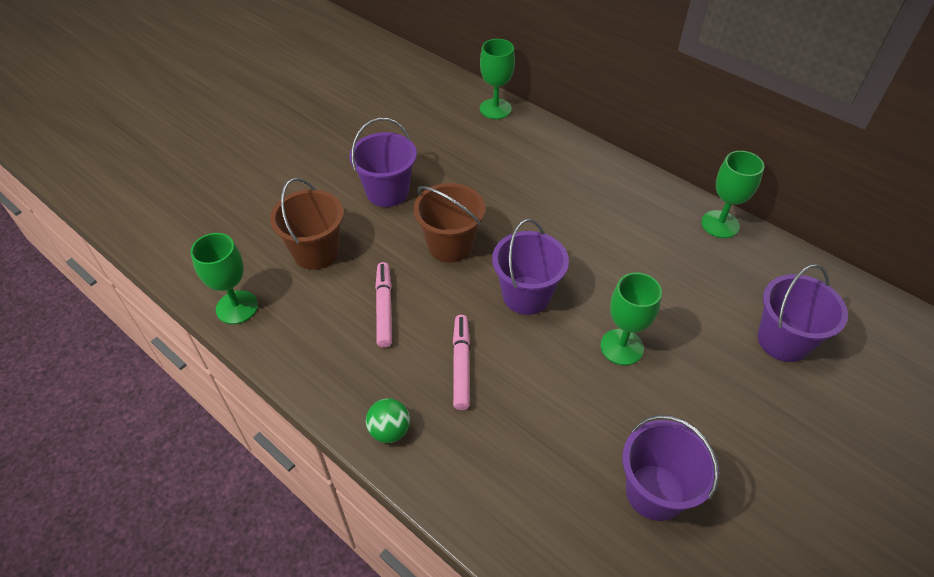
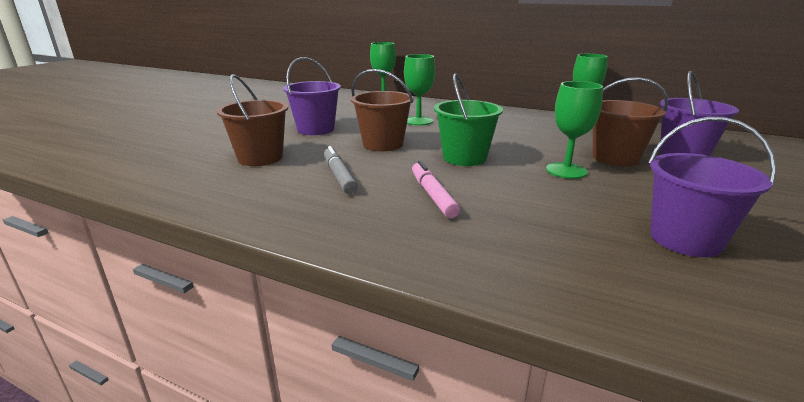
camera: 15 degrees left, 25 degrees down
(237, 307) = (182, 192): green goblet -> green goblet (418, 121)
(384, 308) = (339, 176): pink marker -> grey marker
(389, 430) = (382, 242): green ball -> none
(526, 295) = (464, 158): purple bucket -> green bucket
(695, 331) = (615, 158): none -> brown bucket

